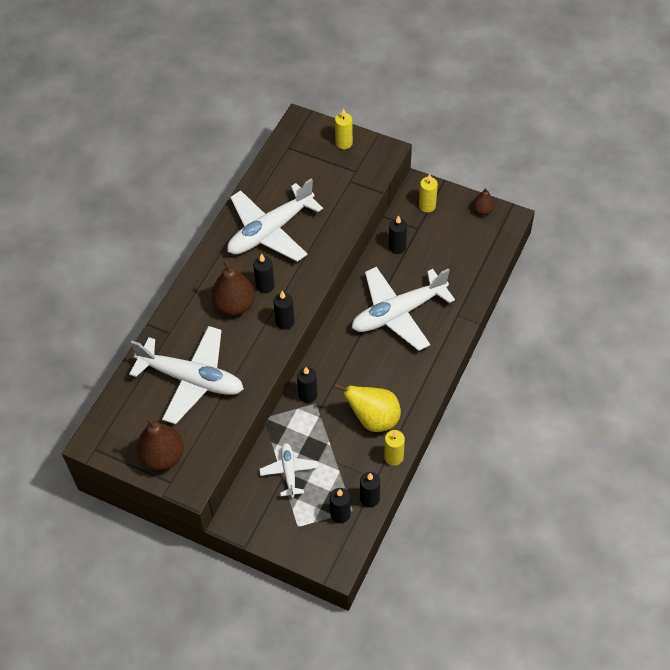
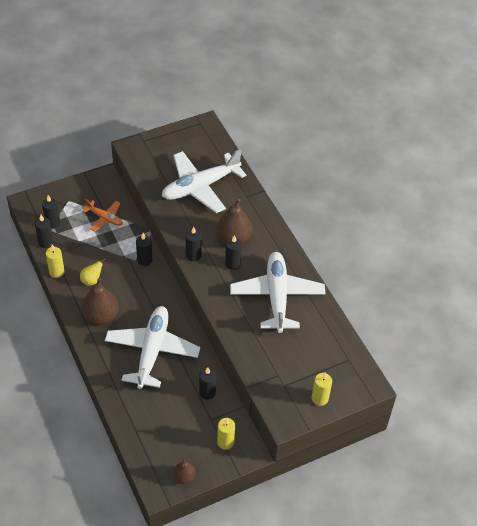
camera: 125 degrees right, 5 degrees down
(162, 456) = (163, 146): brown pear -> brown pear (101, 316)
(289, 472) = (105, 218): white plane -> orange plane
(373, 419) = (92, 280): yellow pear -> yellow pear, size x0.55

